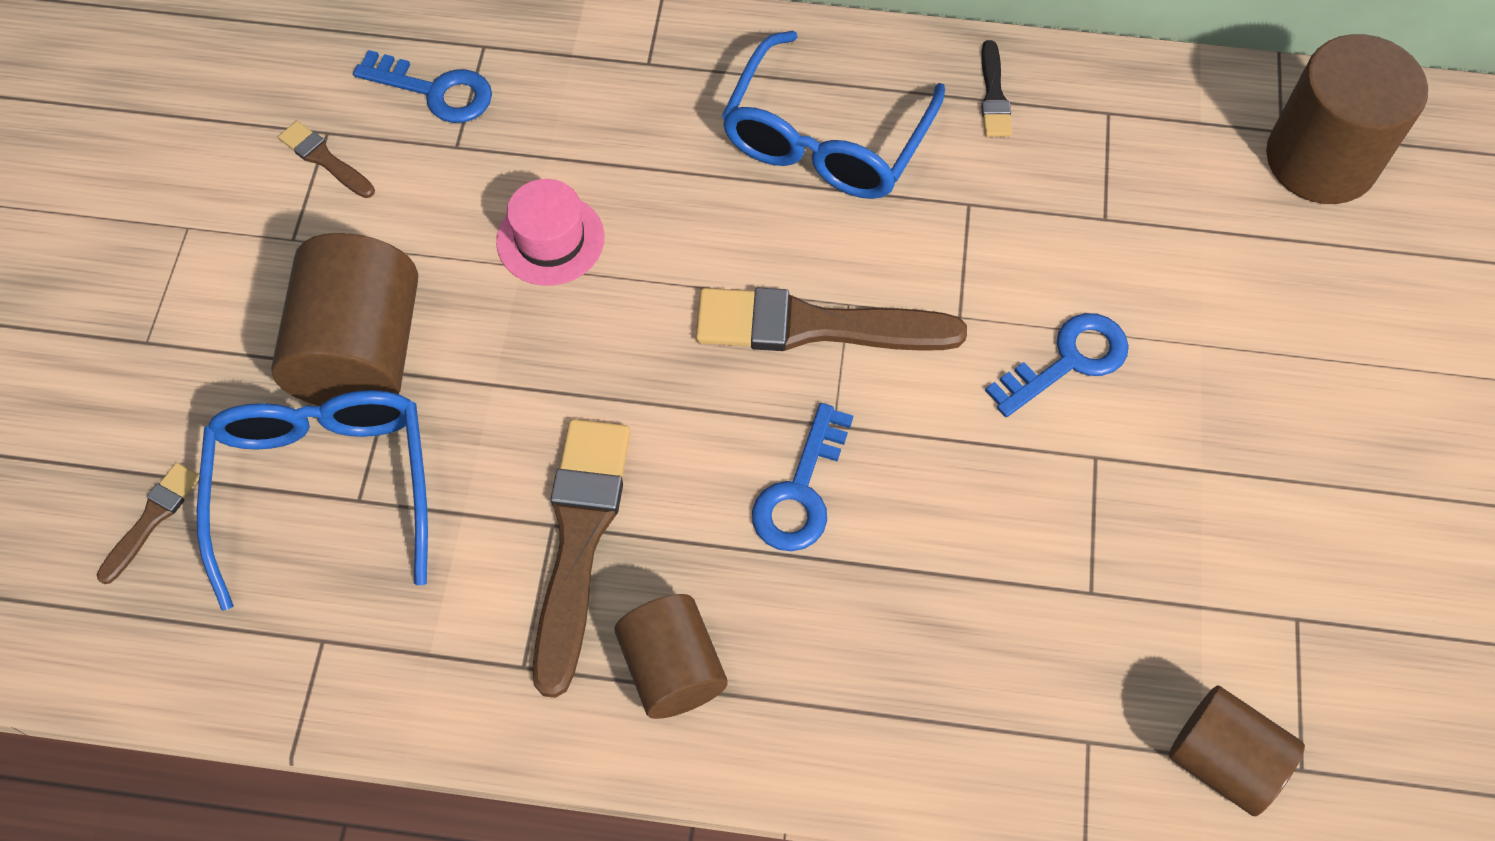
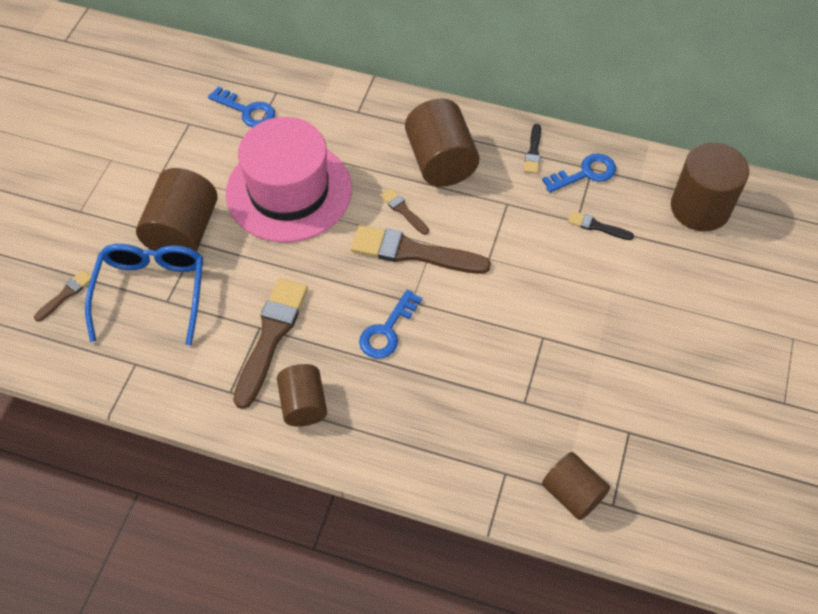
camera: 10 degrees right, 5 degrees down
(324, 159) = (185, 136): brown brush -> brown brush (403, 210)
(550, 239) = (289, 191): pink hat -> pink hat, size x2.26
(826, 139) = (440, 161): blue glasses -> brown cylinder
(1068, 361) = (540, 288): blue key -> blue key (585, 173)
(1144, 223) = (597, 226): none -> black brush

